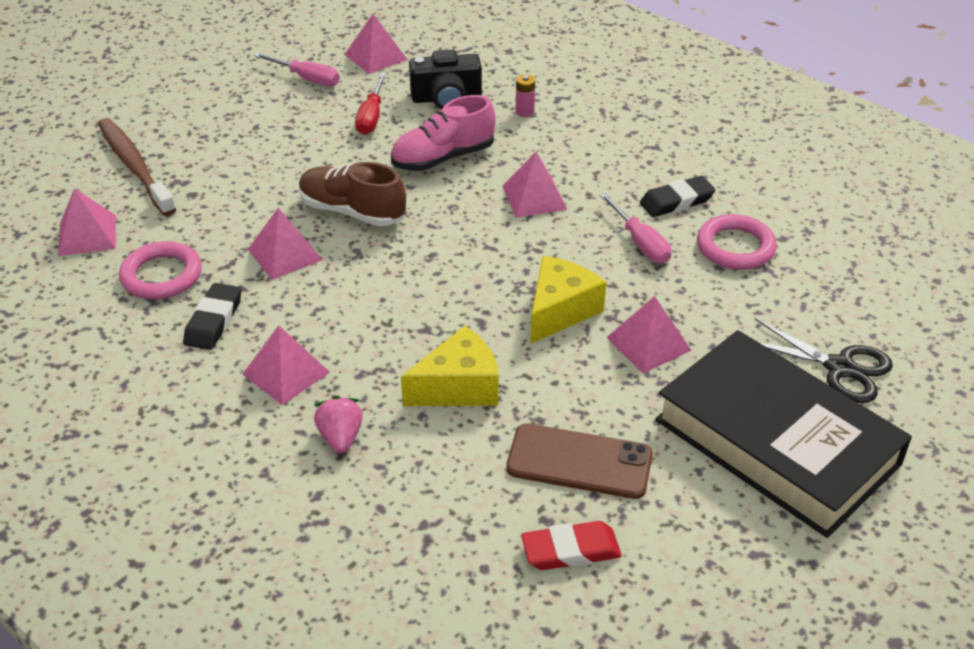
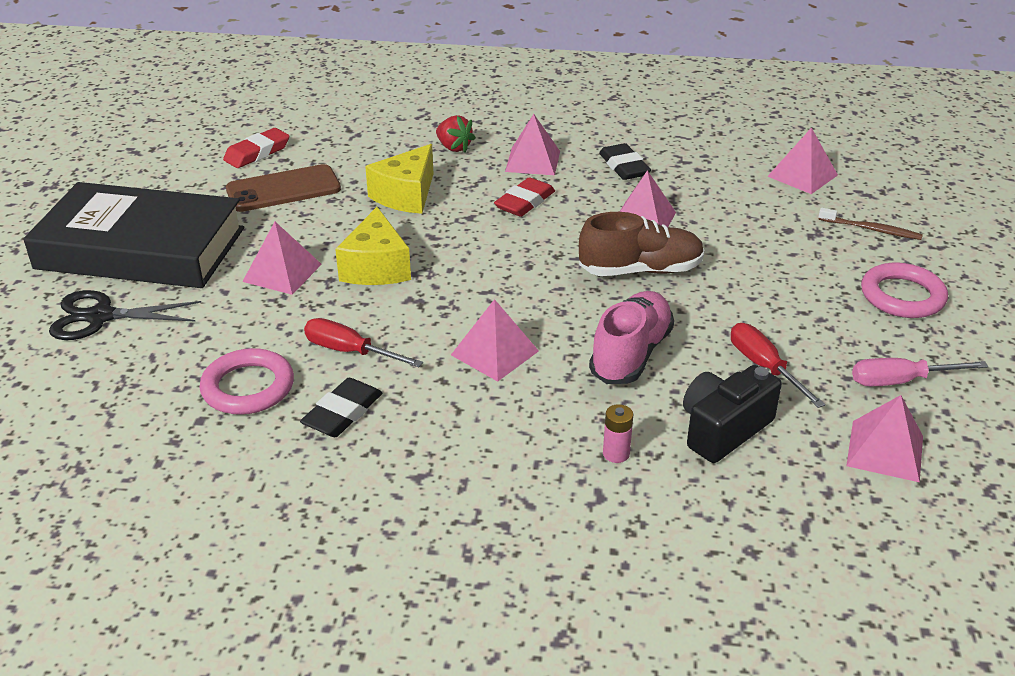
camera: 145 degrees right, 5 degrees down
(134, 166) = (872, 229): brown toothbrush -> brown toothbrush, size x0.53
(162, 275) = (704, 175): pink ring -> pink ring (902, 296)
(340, 437) = (454, 147): pink strawberry -> red strawberry
(357, 322) = (525, 202): none -> red eraser
(640, 243) = (350, 351): pink screwdriver -> red screwdriver

